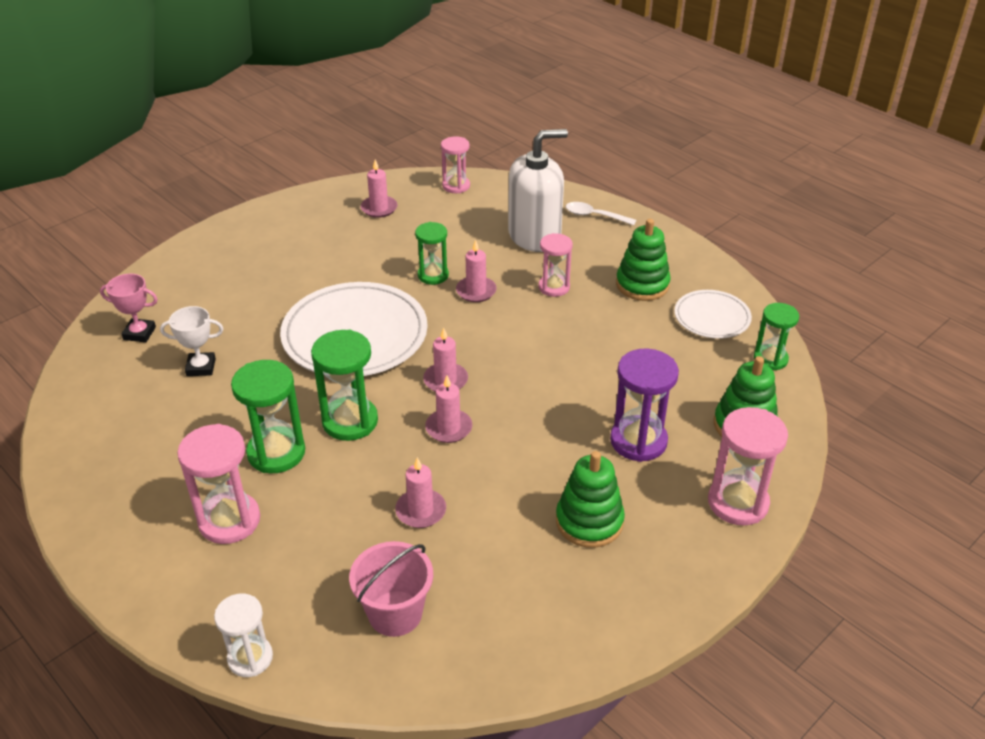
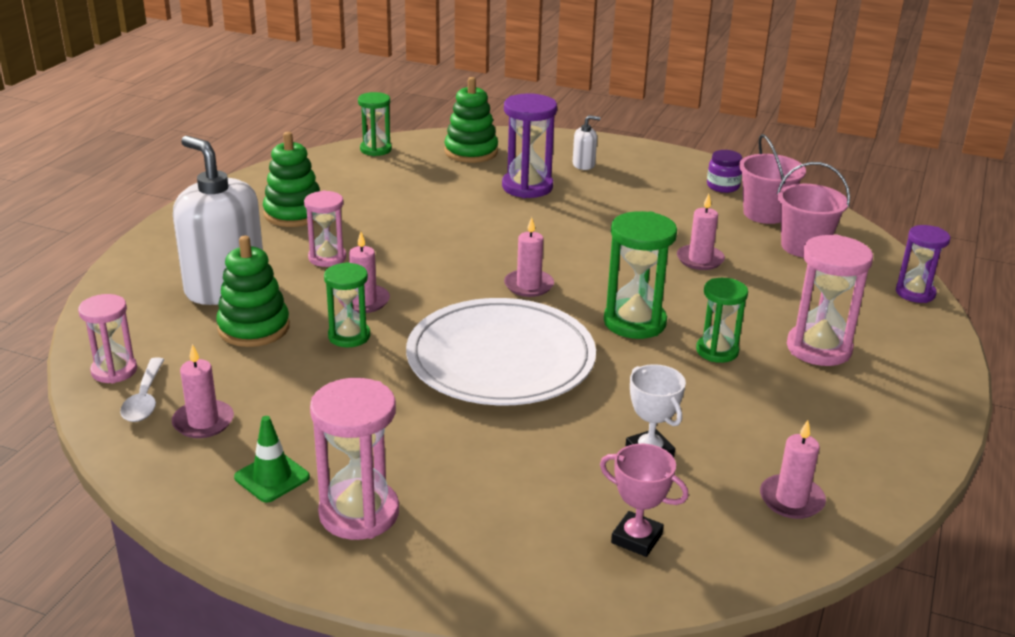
camera: 115 degrees left, 10 degrees down
(139, 333) = (636, 538): pink trophy -> pink trophy turned 45 degrees counterclockwise
(250, 658) = (915, 293): white hourglass -> purple hourglass
(276, 453) = (717, 351): green hourglass -> green hourglass, size x0.65
(309, 223) = (272, 477): none -> green traffic cone
(449, 428) = (592, 269): pink candle -> pink candle (791, 500)
(485, 619) = (765, 214): none -> pink bucket
(572, 614) = (723, 186): none -> purple jar
(589, 521) = (633, 193): green stacking toy -> green stacking toy (254, 328)
(594, 216) = (162, 258): white spoon -> white spoon (145, 399)
(680, 507) = (583, 164): none -> white soap dispenser
(712, 317) = (329, 177): white plate -> none
(738, 502) = (558, 147): pink hourglass -> pink hourglass (359, 513)

